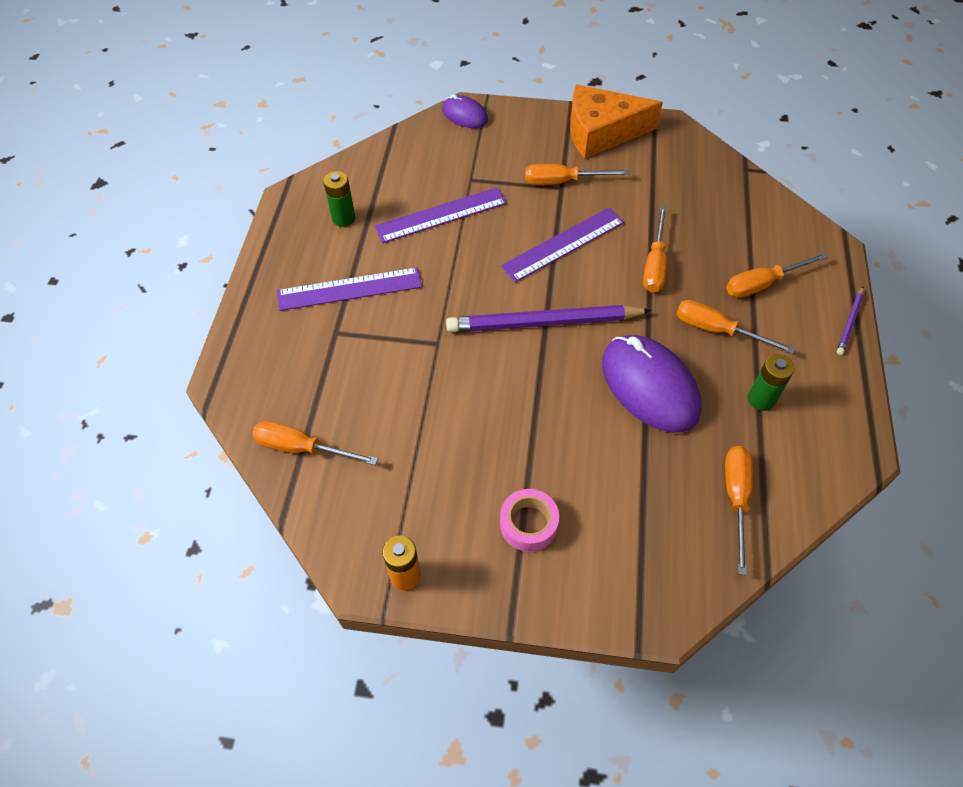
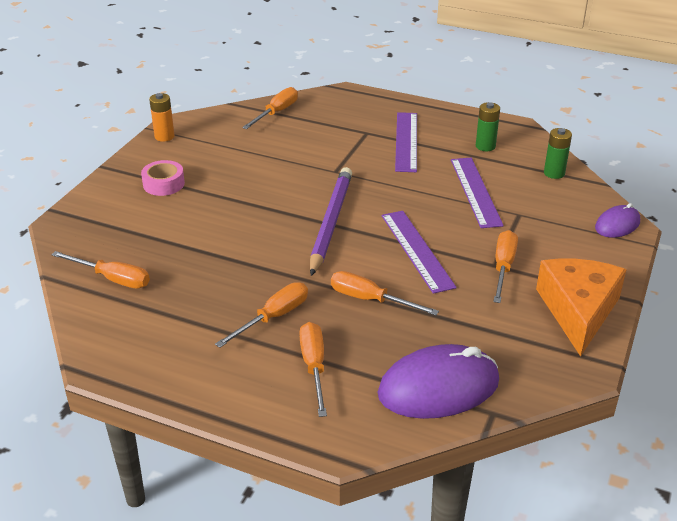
camera: 105 degrees right, 20 degrees down
(649, 386) = (238, 262): purple mouse -> purple mouse (438, 387)
(761, 399) = (187, 321): green battery -> green battery (554, 173)
(850, 322) = (234, 415): purple pencil -> none

